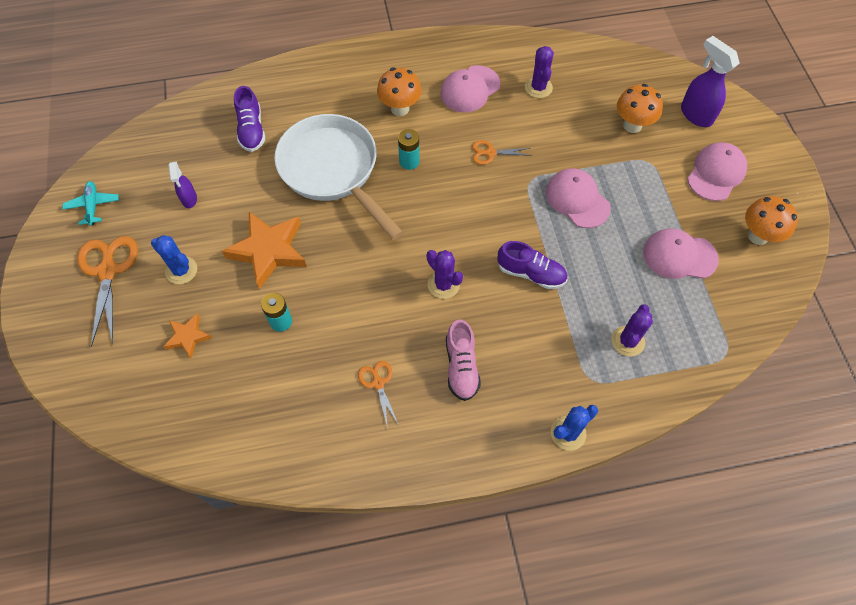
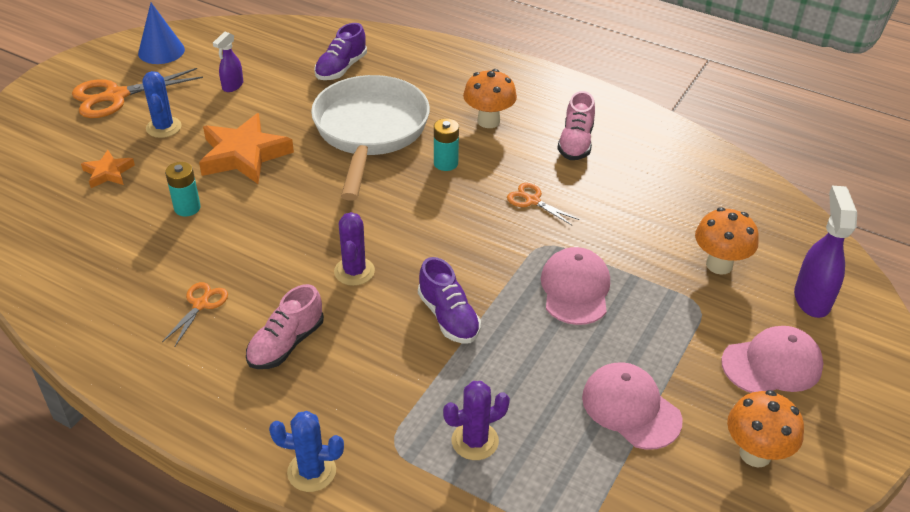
camera: 40 degrees right, 20 degrees down
(93, 206) = (161, 51): turquoise plane -> blue cone
(108, 270) = (115, 96): orange scissors -> orange scissors turned 150 degrees counterclockwise
(470, 89) = (575, 142): pink cap -> pink shoe
(538, 87) = (650, 178): purple cactus -> none

